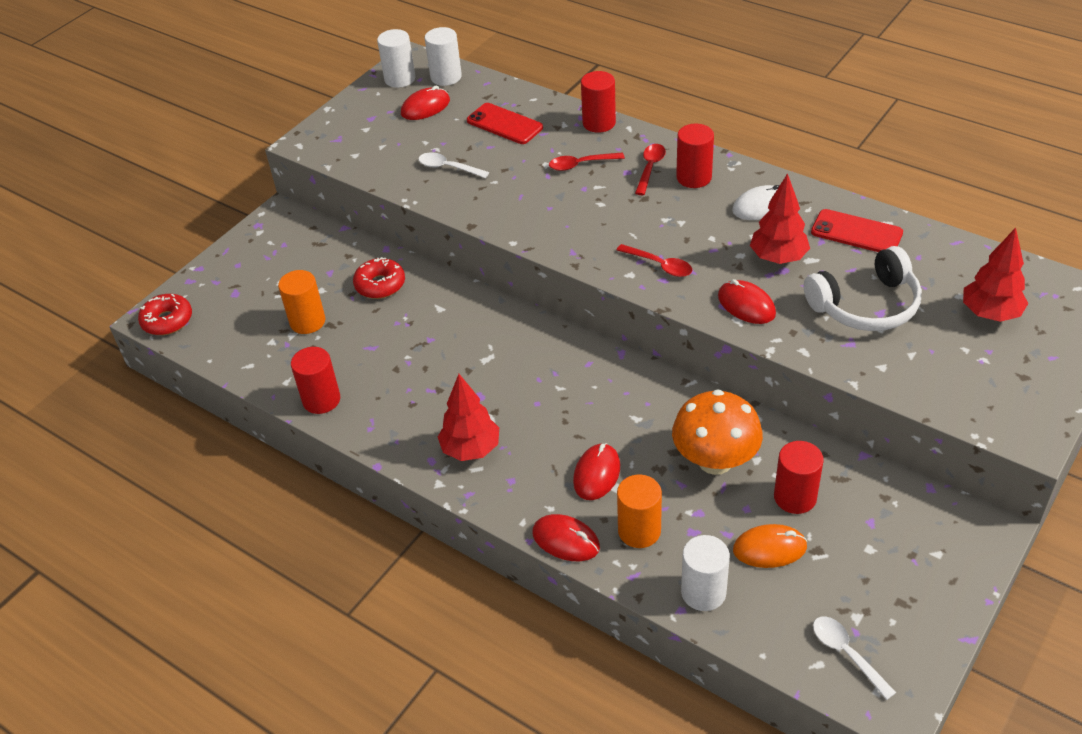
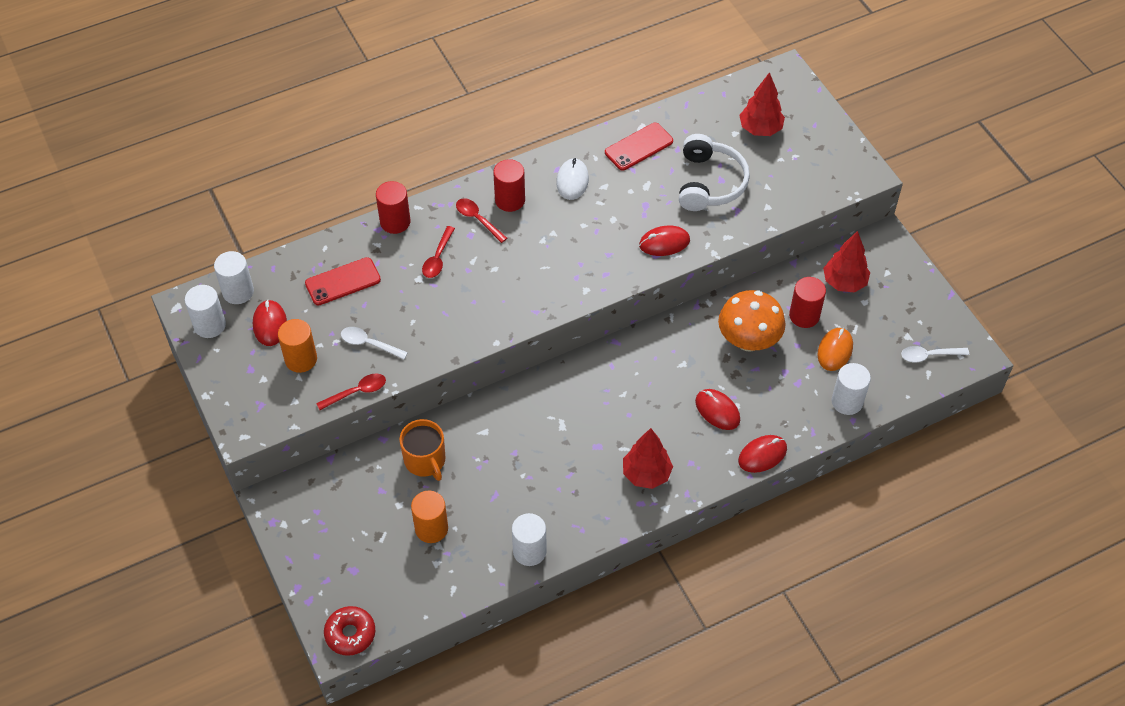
camera: 65 degrees left, 10 degrees up
(321, 400) = (529, 551): red cylinder -> white cylinder
(380, 285) = (425, 460): red donut -> orange mug
(448, 168) = (369, 344): white spoon -> white spoon turned 60 degrees clockwise
(639, 531) = (780, 411): orange cylinder -> orange cylinder (301, 359)
(660, 265) = (589, 268): red spoon -> red spoon (357, 392)
(778, 258) = (632, 201): red tree -> red tree (844, 282)

